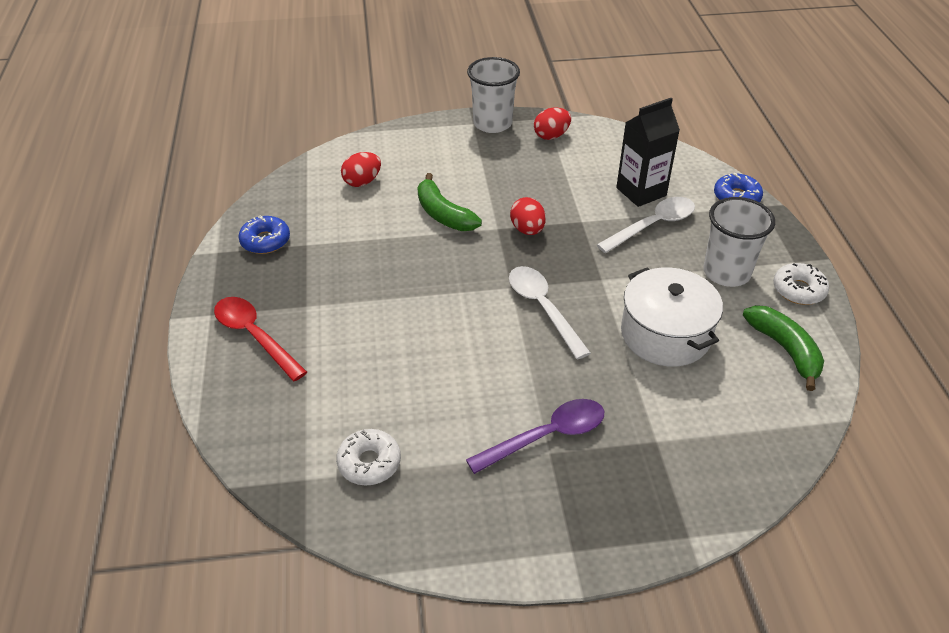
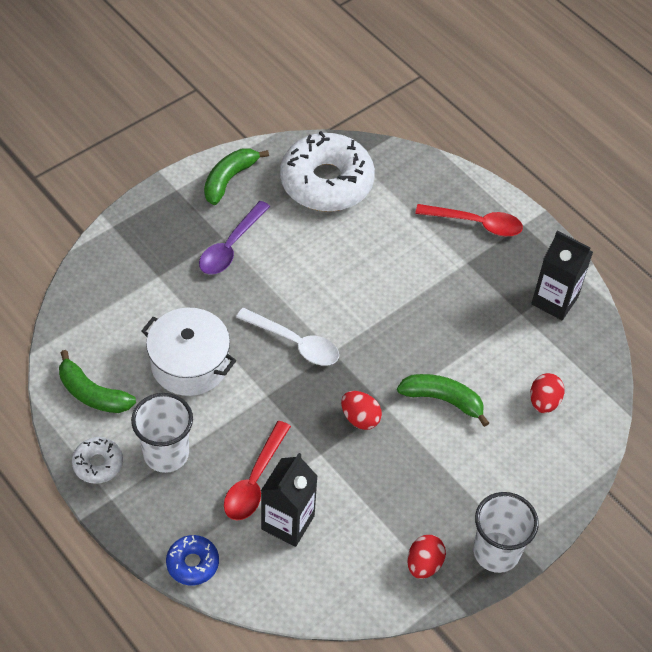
camera: 145 degrees right, 10 degrees up
(265, 241) = (554, 300): blue donut -> black carton
(369, 463) = (326, 182): white donut -> white donut, size x2.15
(490, 529) = (229, 179): none -> green banana
(652, 225) = (255, 480): white spoon -> red spoon

